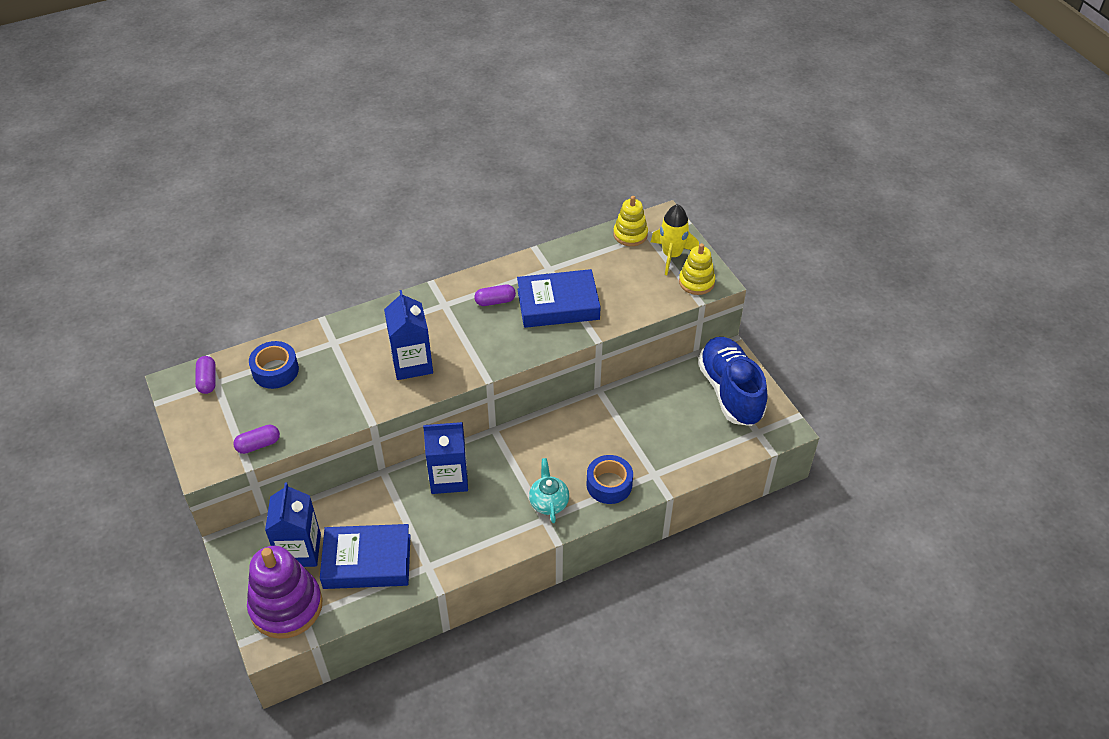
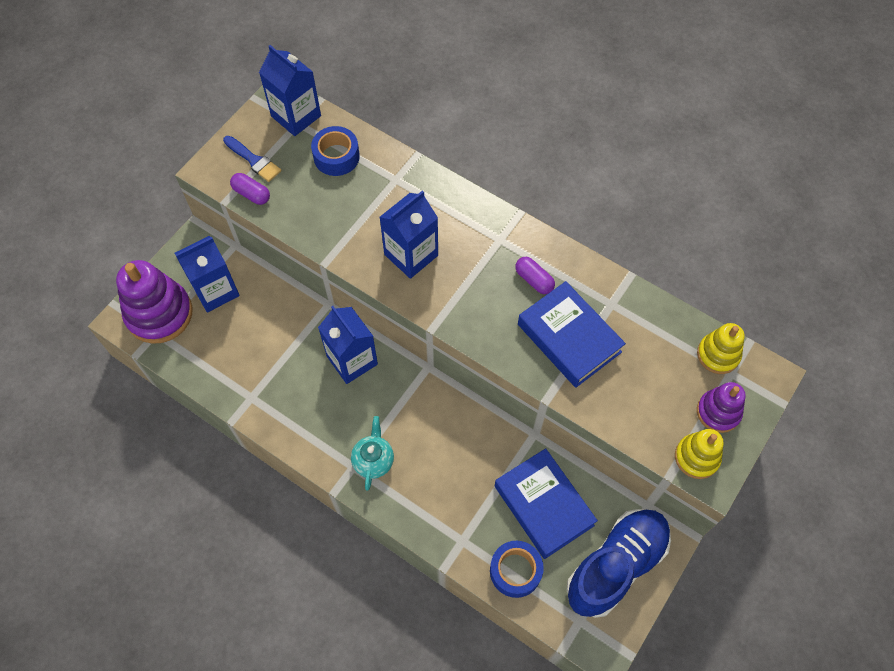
camera: 60 degrees right, 15 degrees up
(207, 380) = (296, 116): purple capsule -> blue carton
(225, 429) = (254, 160): none -> blue brush
(367, 561) = (231, 347): blue book -> blue book (543, 505)
(549, 502) = (373, 460): turquoise teapot -> turquoise teapot turned 45 degrees counterclockwise
(609, 484) = (425, 504): blue tape -> blue tape (515, 571)
(672, 255) = (718, 412): yellow rocket -> purple stacking toy

